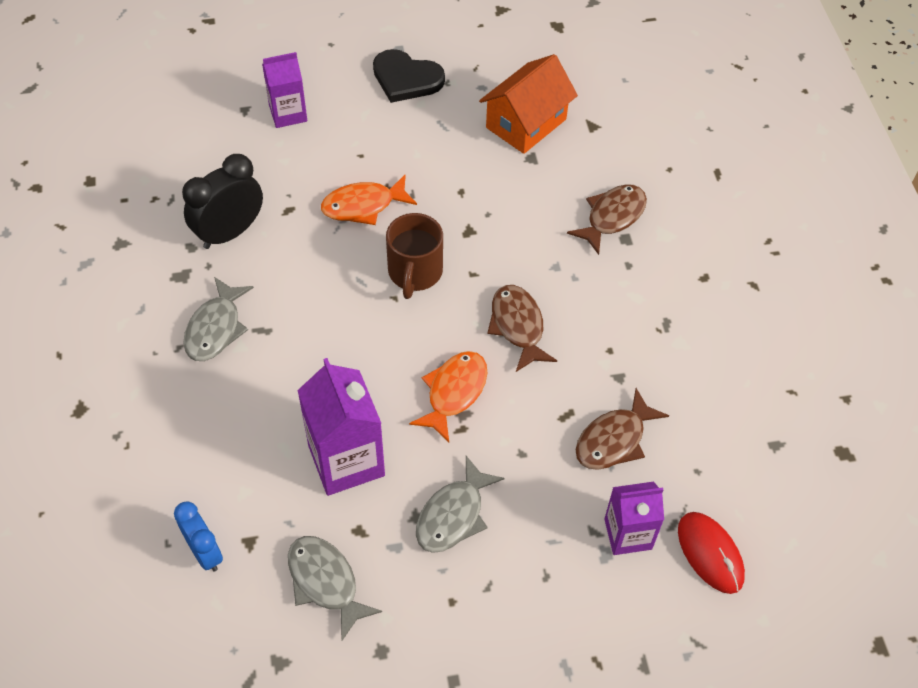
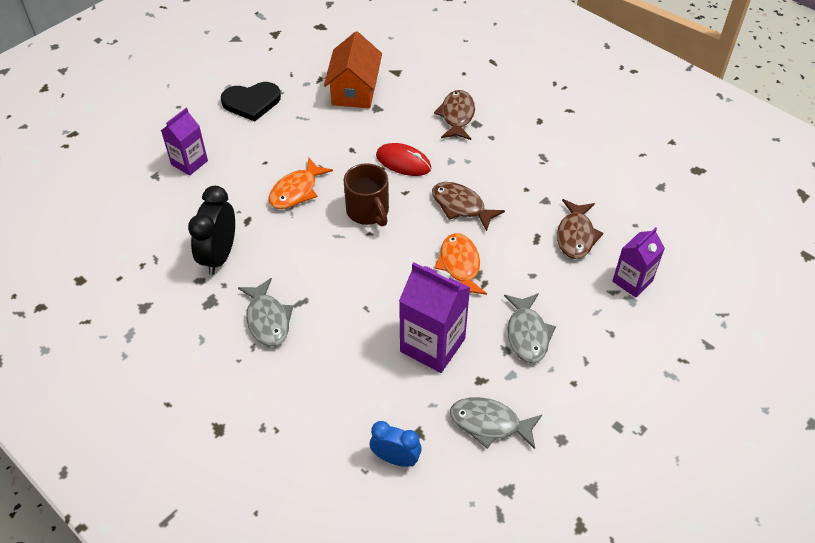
camera: 35 degrees left, 5 degrees down
(710, 553) = (683, 263): red mouse -> red mouse (403, 162)

